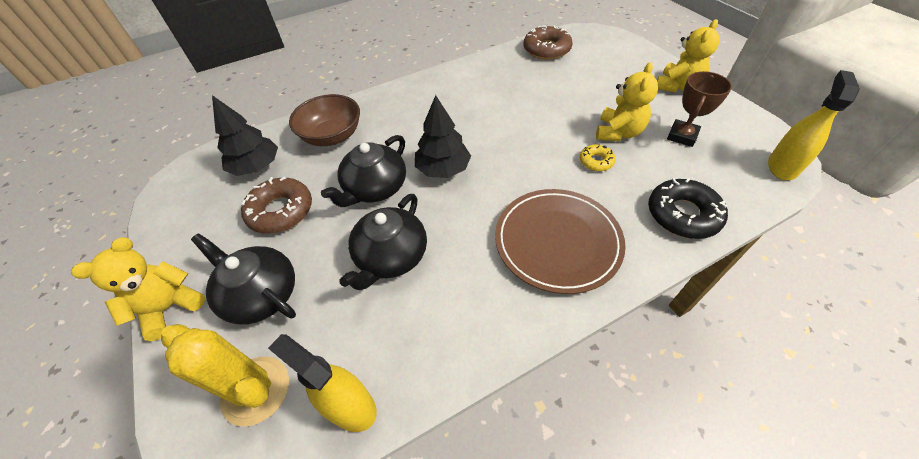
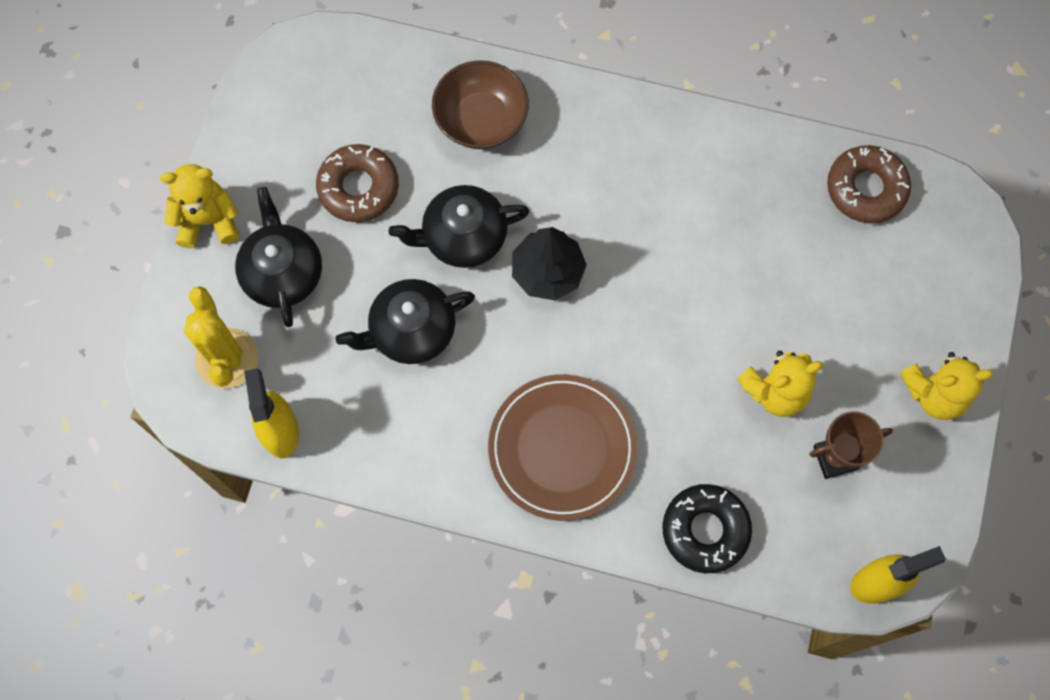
camera: 40 degrees right, 20 degrees up
(256, 167) = (376, 101): black tree -> none
(596, 161) = (704, 403): yellow donut -> none

